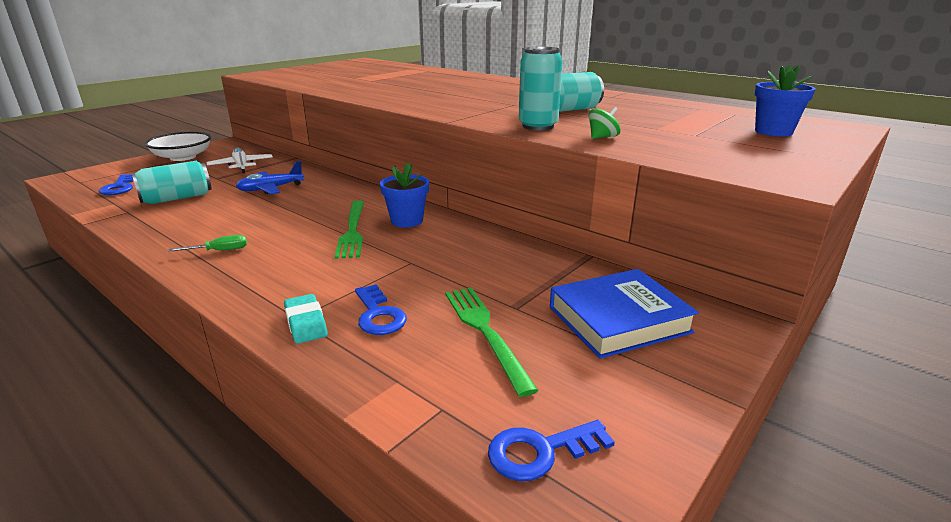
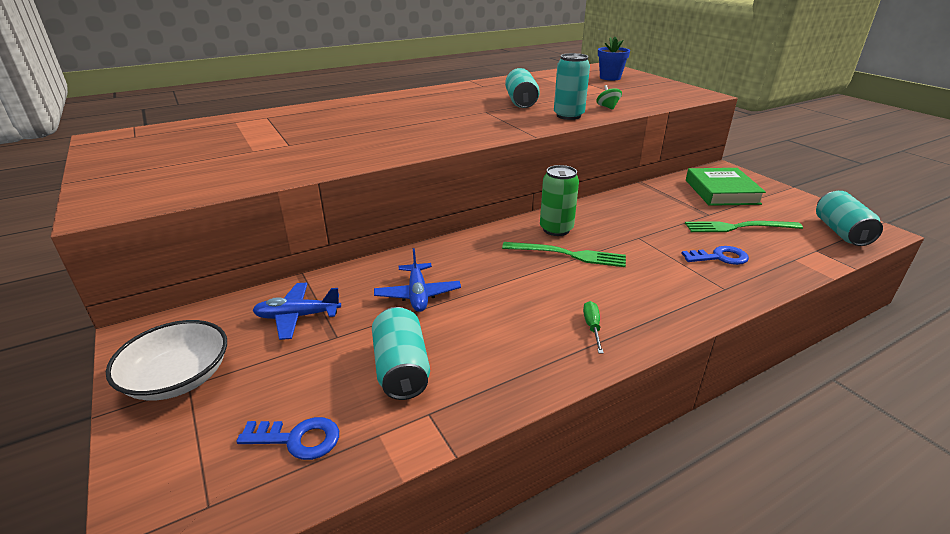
camera: 70 degrees left, 5 degrees up
(241, 166) = (297, 316): white plane -> blue plane
(306, 323) = (732, 285): turquoise eraser -> none
(407, 221) = (556, 229): blue flower pot -> green can
(540, 452) = (841, 232): blue key -> turquoise can
(618, 319) = (721, 192): blue book -> green book

